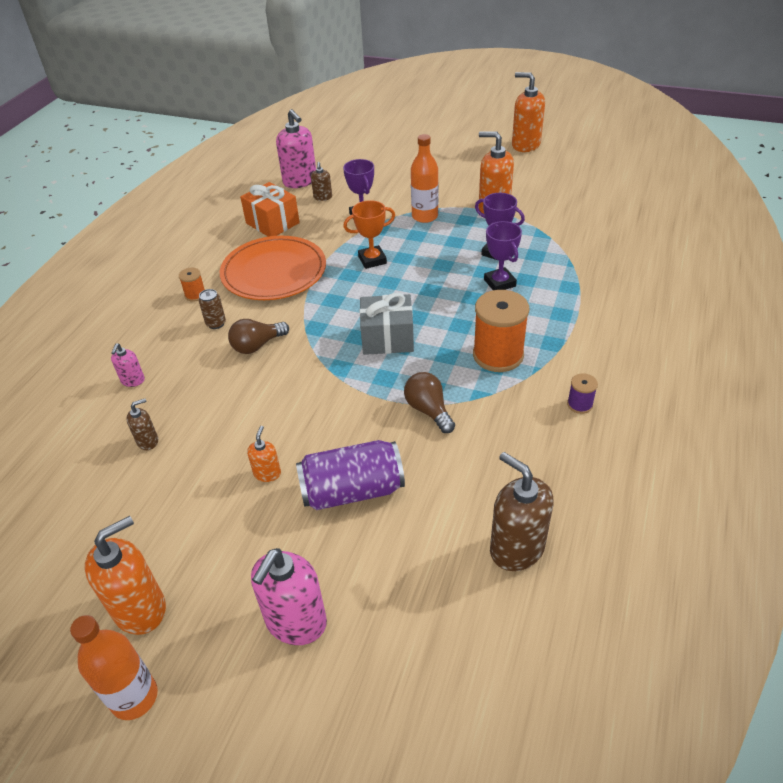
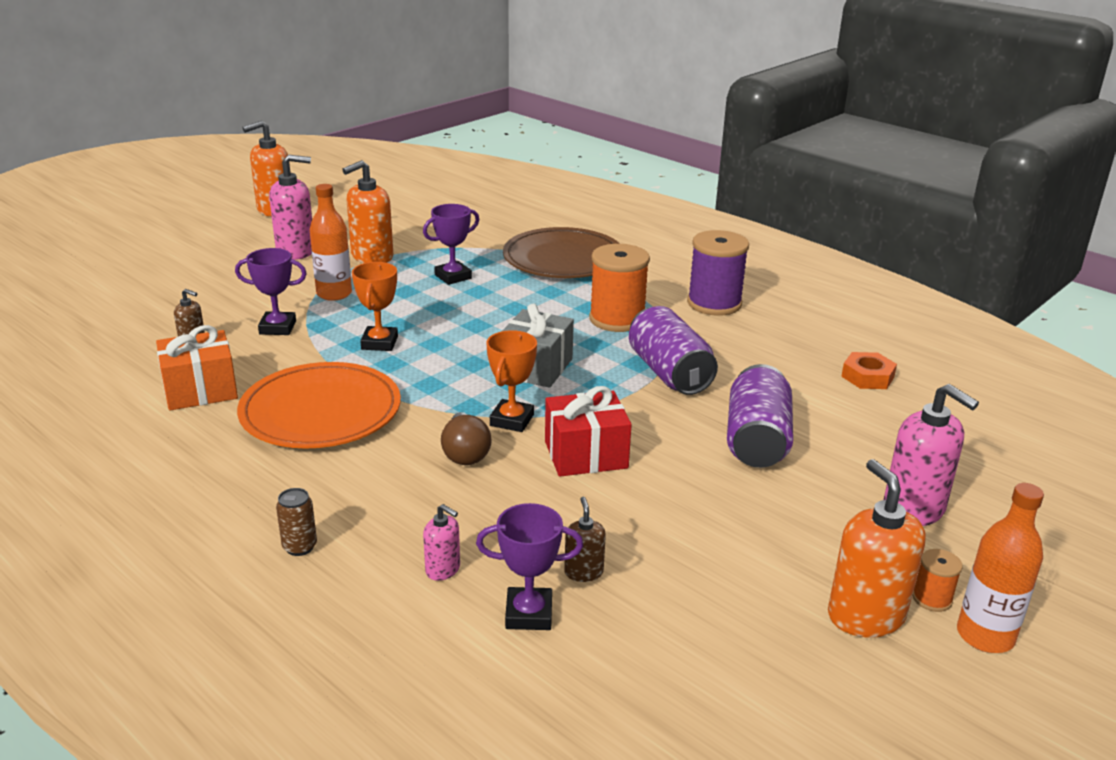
camera: 70 degrees left, 15 degrees down
(195, 295) = (297, 483): orange spool -> orange spool (932, 598)
(216, 323) = (385, 477): brown can -> brown can (299, 547)
(267, 473) = (700, 488): orange soap dispenser -> none
(283, 400) = (586, 454): none -> red gift
(300, 181) = (125, 349): pink soap dispenser -> pink soap dispenser (296, 251)
(308, 351) = (512, 420): none -> orange trophy
(428, 410) = (669, 373): brown light bulb -> purple can
(499, 283) = (506, 289): purple trophy -> purple trophy (529, 614)
(516, 548) = (867, 377): brown soap dispenser -> orange nut
(580, 404) = (714, 303): purple spool -> purple spool, size x2.14
(582, 292) = (563, 259): none -> brown plate

